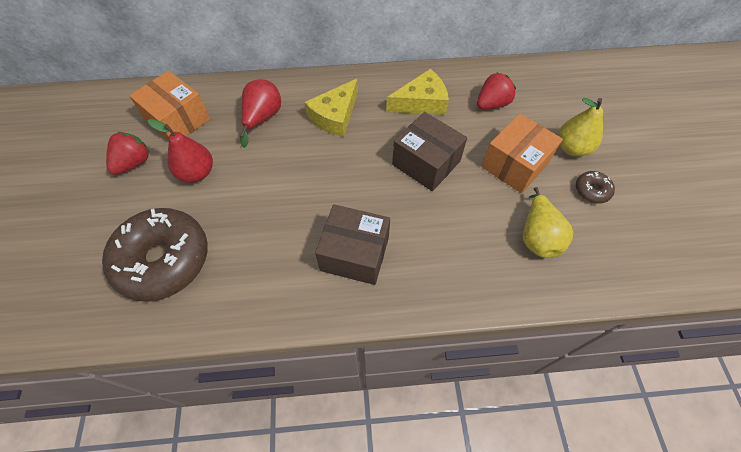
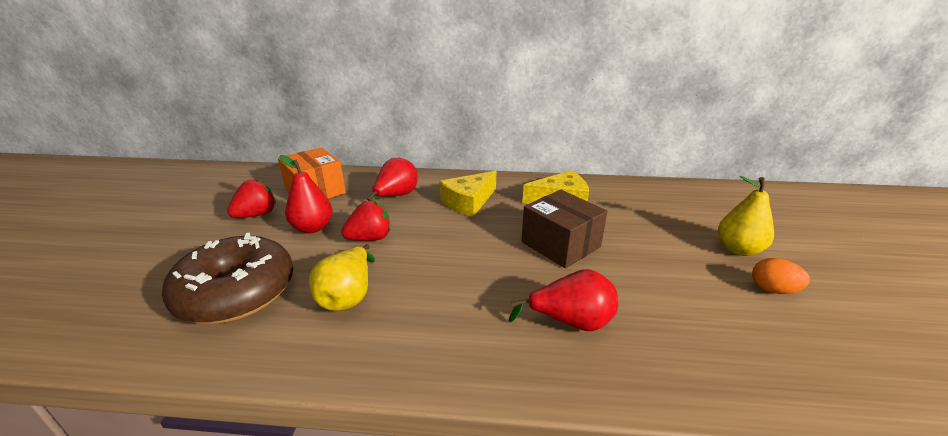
camera: 10 degrees right, 30 degrees down
(354, 254) = (459, 315): brown box -> none
(440, 247) = (570, 322): none -> red pear
(492, 104) = (638, 207): red strawberry -> red strawberry (370, 238)
(514, 164) = (667, 256): orange box -> none
(537, 236) = (704, 327): yellow pear -> yellow pear (348, 296)
(592, 190) = (772, 290): brown donut -> orange egg

